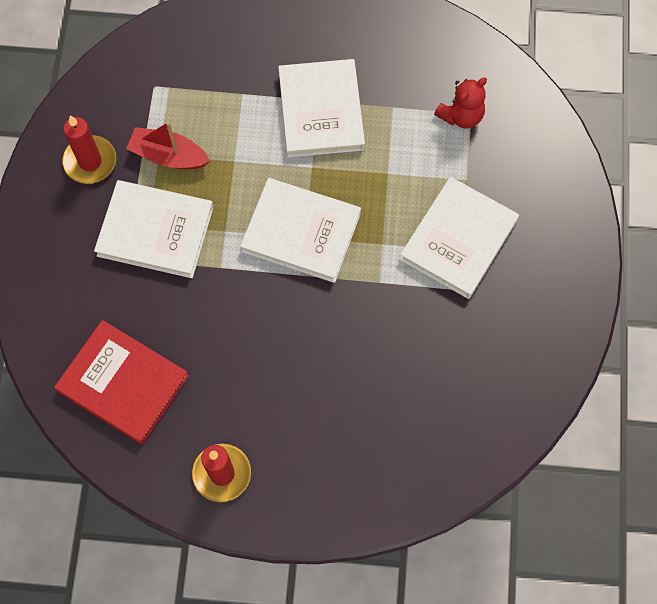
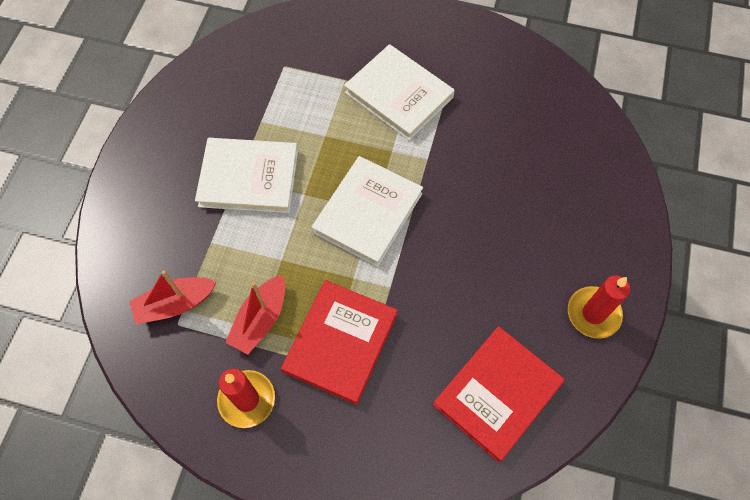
camera: 80 degrees left, 5 degrees down
(155, 231) = (340, 342): white book -> red book
(173, 79) = (175, 304): none -> red boat
(461, 115) = (283, 73): red teddy bear -> none

